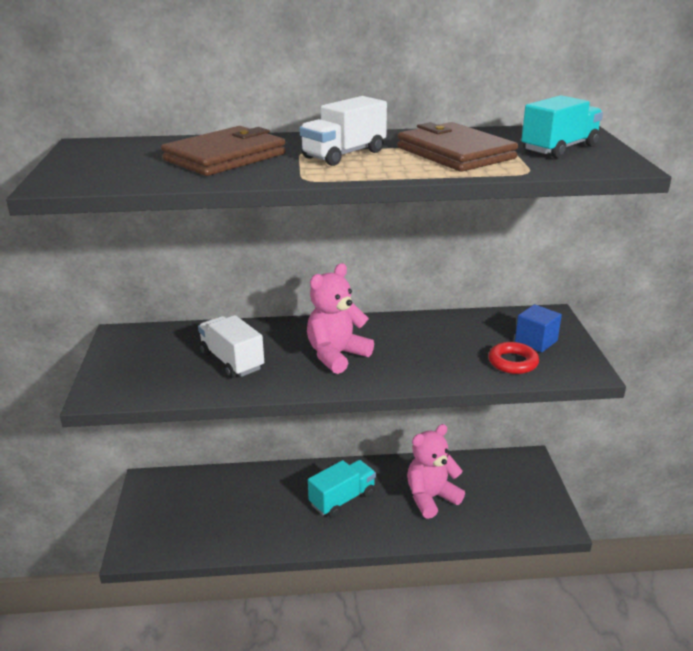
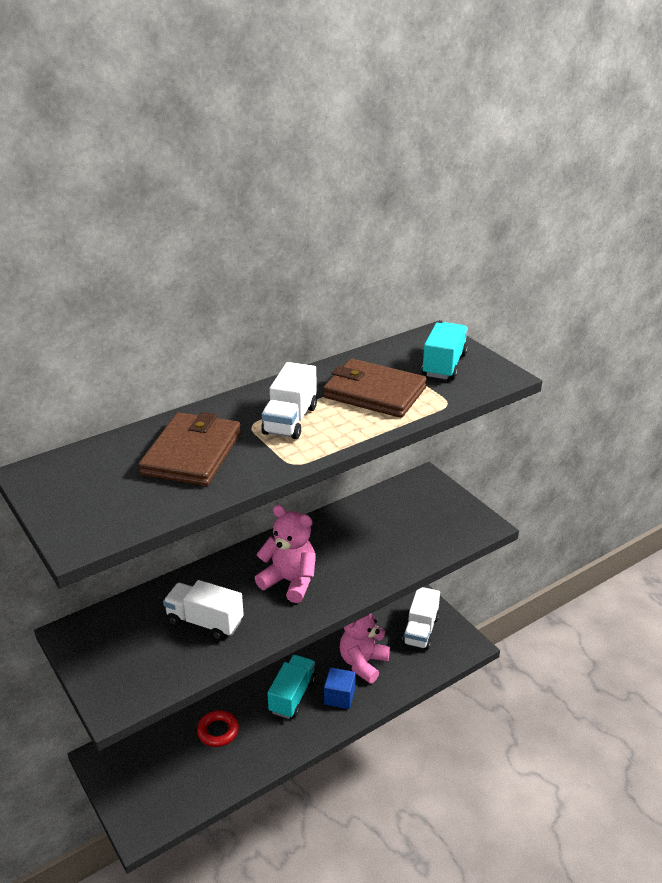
camera: 30 degrees left, 5 degrees up
(336, 355) = (290, 581): pink teddy bear -> pink teddy bear turned 105 degrees clockwise
(512, 491) = (420, 630): none -> white truck
(513, 362) = (429, 537): red ring -> red ring (218, 731)
(536, 341) = (432, 509): blue cube -> blue cube (339, 696)

